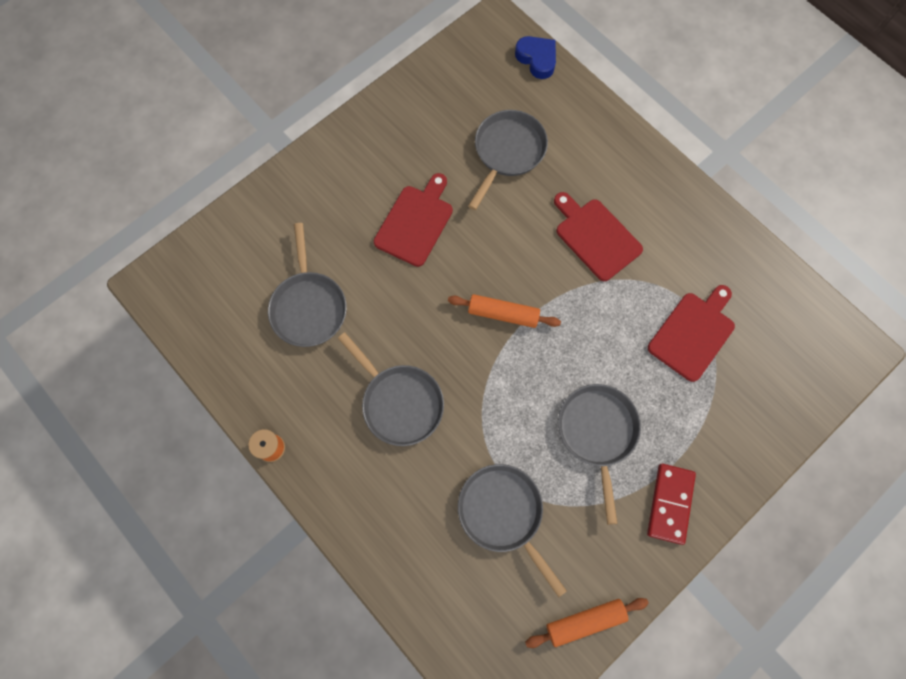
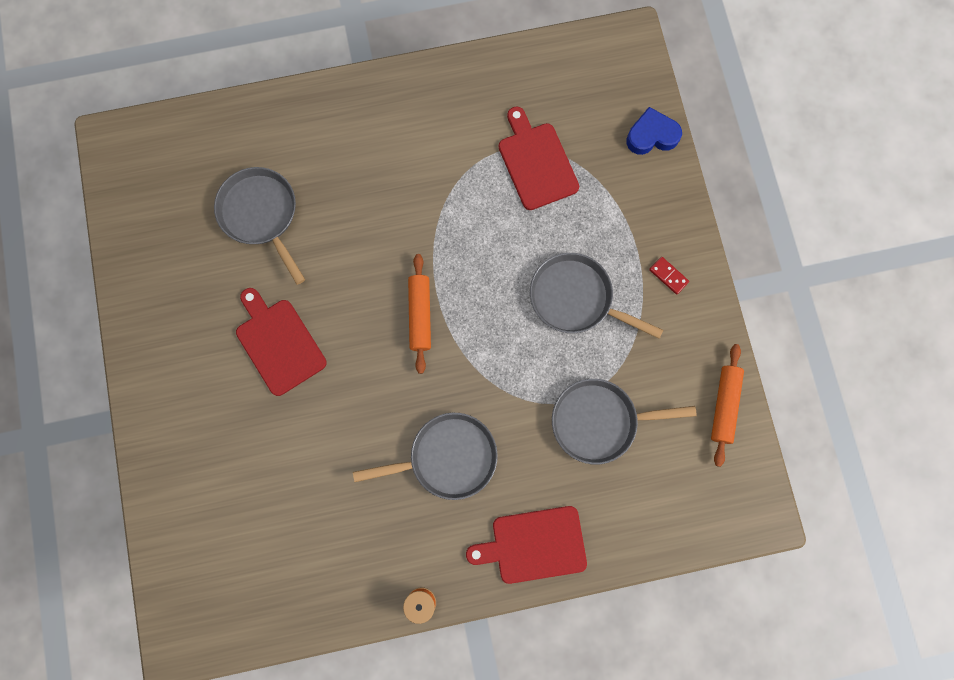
camera: 60 degrees left, 5 degrees up
(309, 306) = (301, 493): grey pan -> none
(503, 314) = (420, 315): orange rolling pin -> orange rolling pin turned 45 degrees counterclockwise
(537, 59) = (180, 128): blue heart -> blue heart (651, 135)
(595, 237) = (397, 188): red cutting board -> red cutting board (534, 545)
(670, 503) = (668, 276): red domino -> red domino, size x0.53

